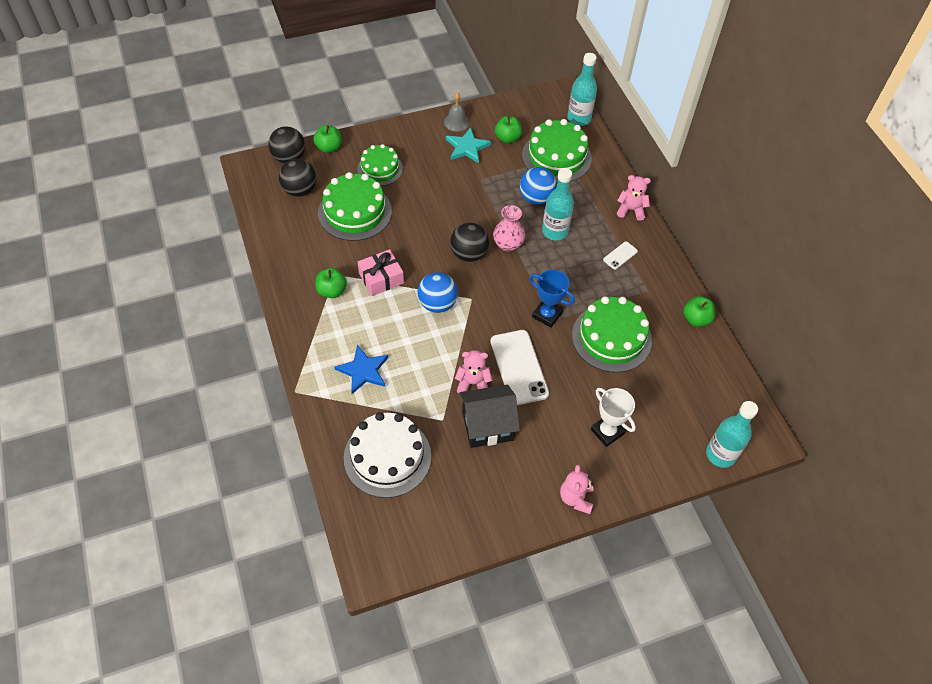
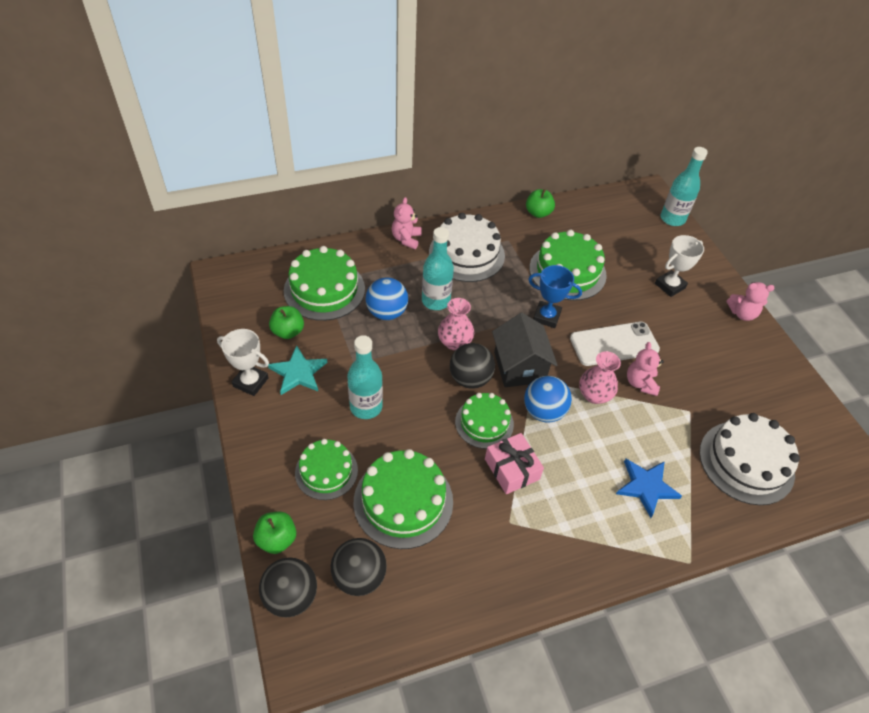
camera: 90 degrees left, 5 degrees down
(332, 291) = (536, 525): green apple -> none
(424, 262) = (484, 423): none -> green cake
(456, 122) = (250, 382): grey bell -> white trophy
(457, 343) = (594, 395): none -> pink vase
(487, 426) = (687, 373): black house -> black house (519, 367)
(547, 315) = (546, 316): blue trophy -> blue trophy turned 75 degrees clockwise
(579, 118) = (265, 265): turquoise bottle -> turquoise bottle (366, 407)
(620, 255) = (466, 254): white phone -> white cake

